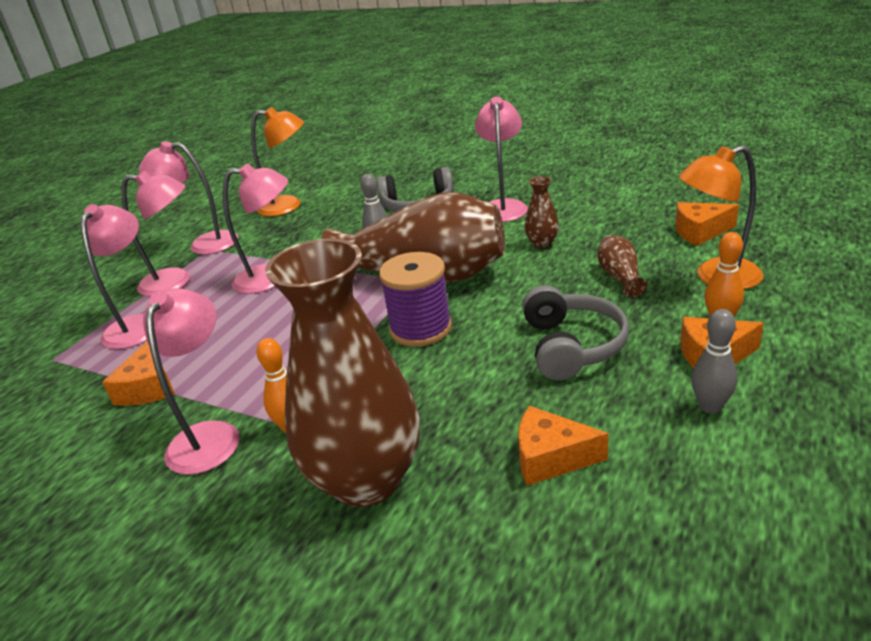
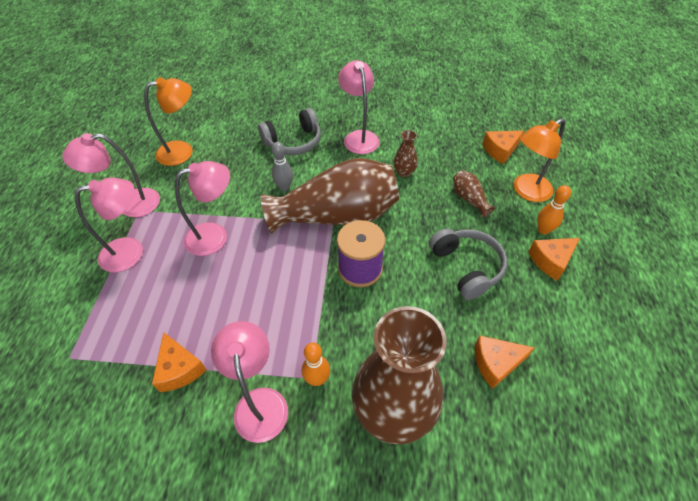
camera: 25 degrees left, 20 degrees up
(137, 325) = (126, 305): pink lamp -> none
(710, 406) = (565, 301): grey bowling pin -> none

